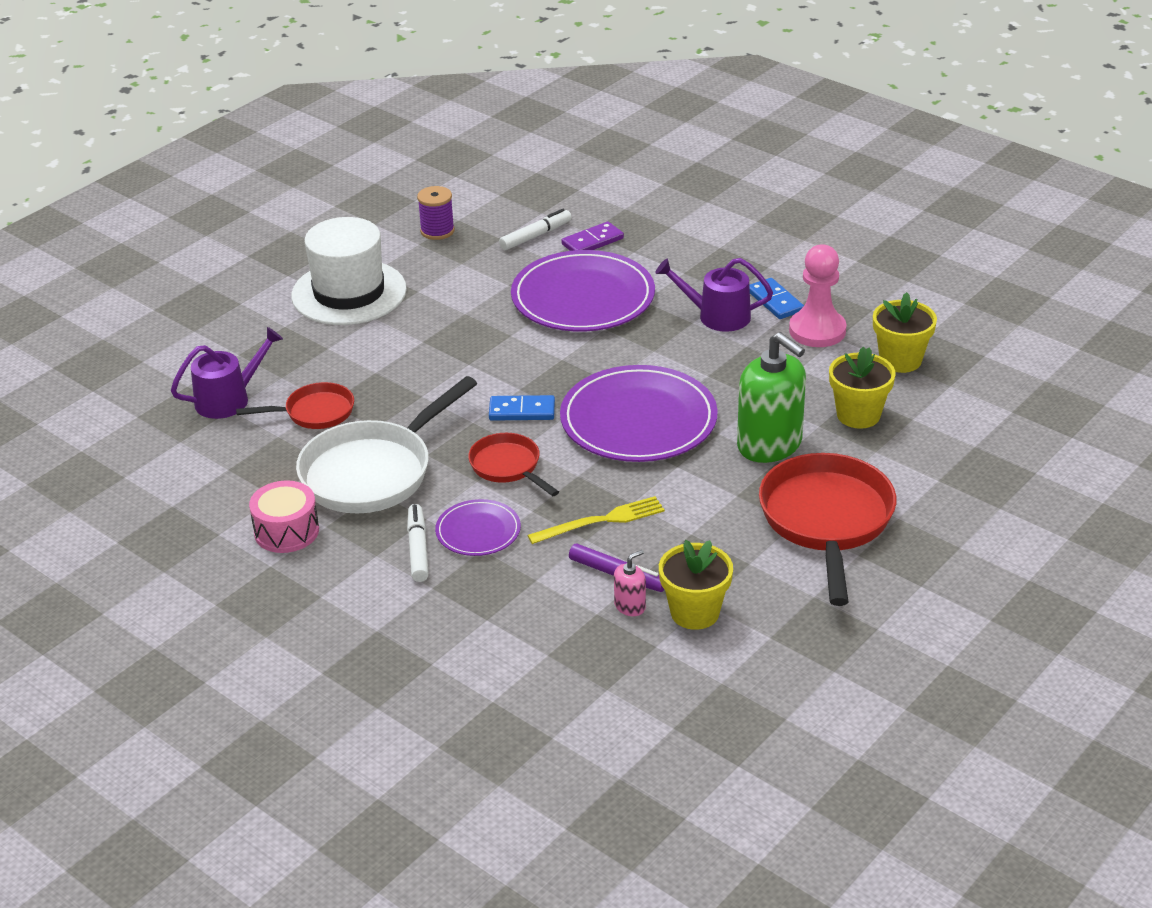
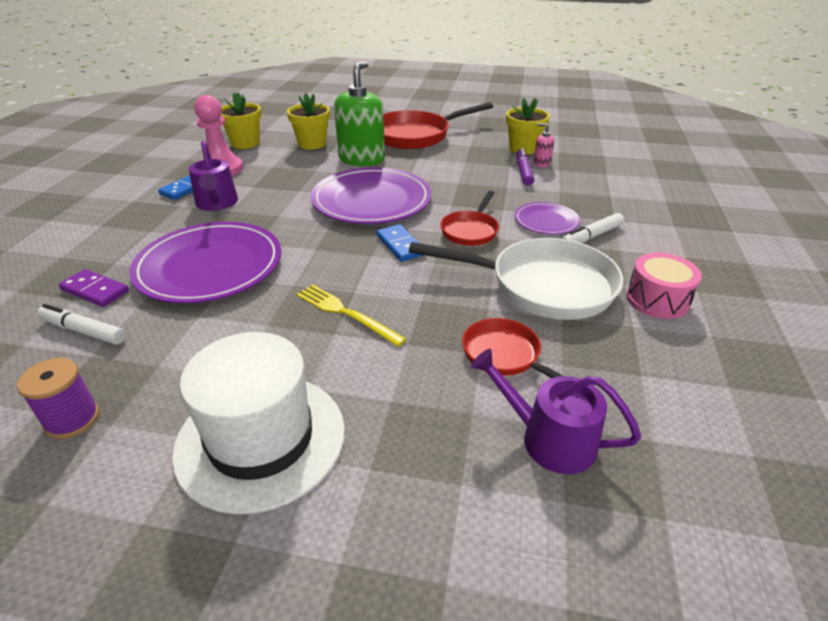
camera: 120 degrees left, 0 degrees up
(601, 521) = (485, 187): yellow fork -> yellow fork (346, 313)

